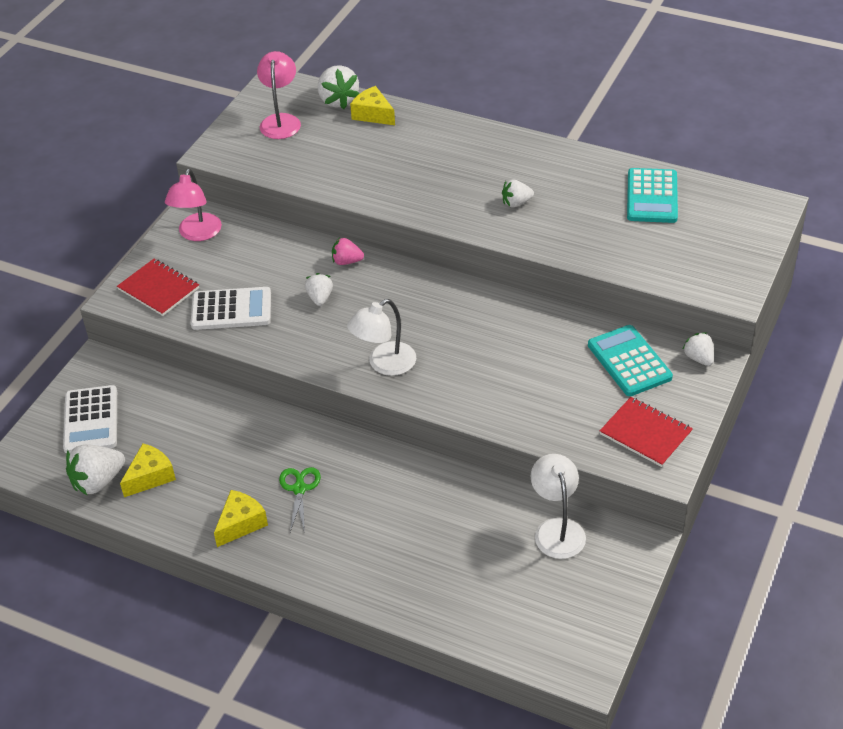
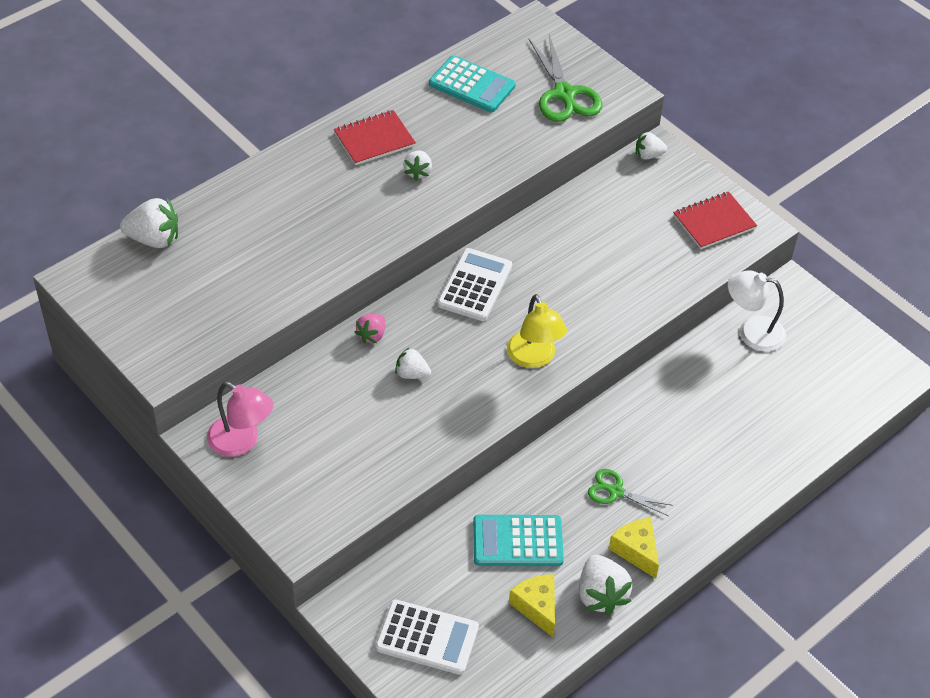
camera: 70 degrees left, 5 degrees up
(98, 481) = (519, 654): white strawberry -> white strawberry (601, 595)
(158, 289) = (309, 502): red notebook -> red notebook (374, 139)
(231, 309) = (383, 449): white calculator -> white calculator (475, 285)
(281, 121) = (152, 296): pink lamp -> none
(373, 114) = (201, 221): yellow cheese -> none
(384, 364) = (534, 358): white lamp -> yellow lamp
(629, 361) = (627, 197): turquoise calculator -> turquoise calculator (517, 541)
(693, 255) = (564, 94): none -> green scissors

